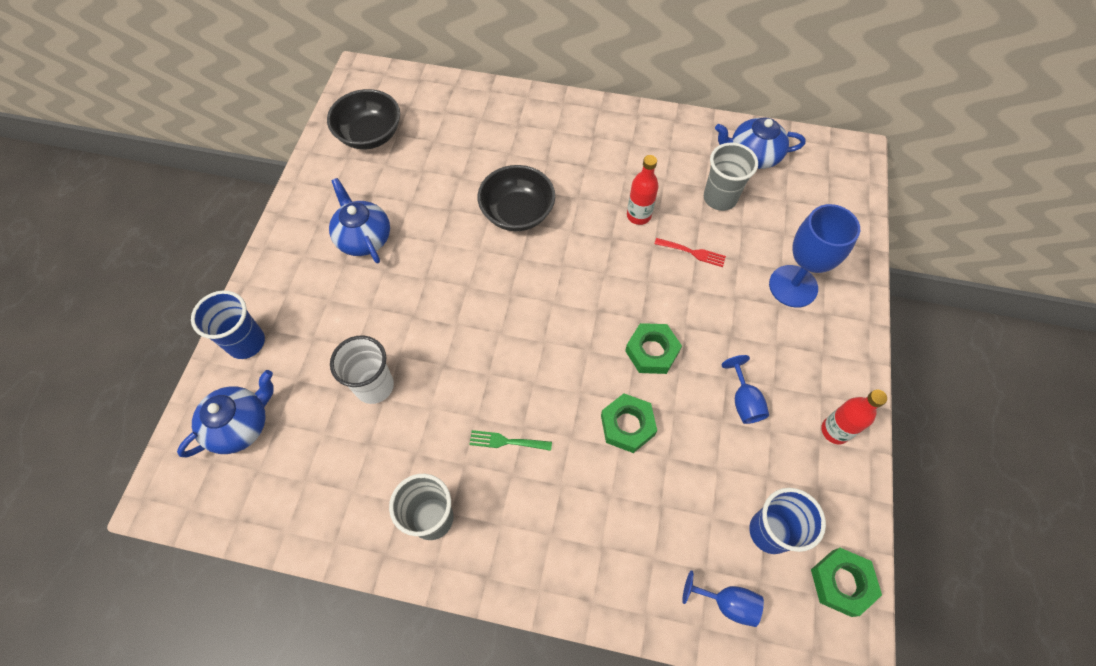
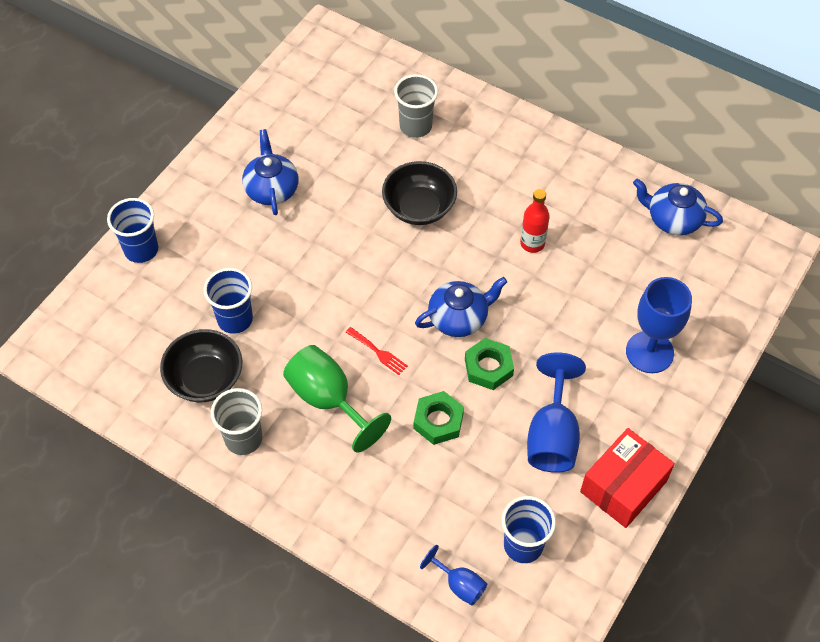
camera: 20 degrees right, 5 degrees down
(240, 425) = (115, 315): blue teapot -> blue teapot (459, 318)
(370, 135) = (312, 95): black bowl -> black bowl (205, 379)
(374, 386) = (235, 319): white cup -> blue cup
(506, 441) = (328, 400): green fork -> green goblet
(693, 252) = (568, 293): red fork -> red fork (378, 352)
(720, 198) = (619, 250): grey cup -> grey cup (415, 126)
(744, 401) = (552, 435): blue goblet -> blue goblet, size x1.84
(835, 431) = (623, 486): red bottle -> red box
(841, 582) = (565, 604): green nut -> none

